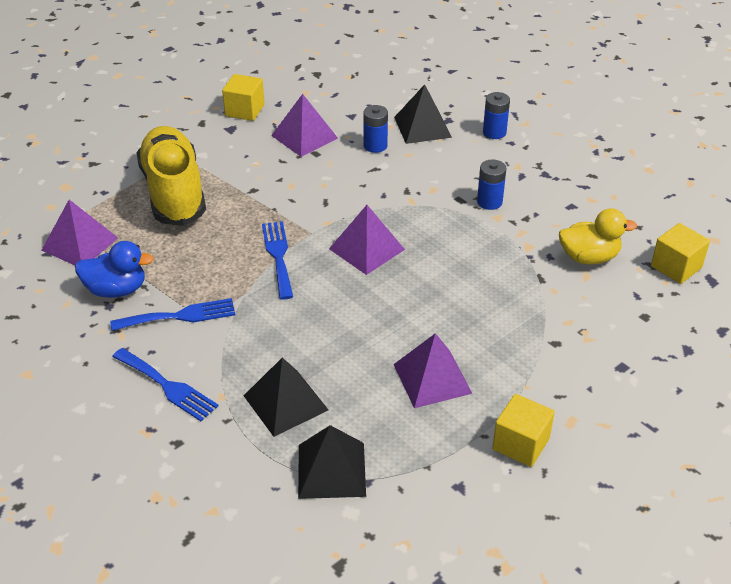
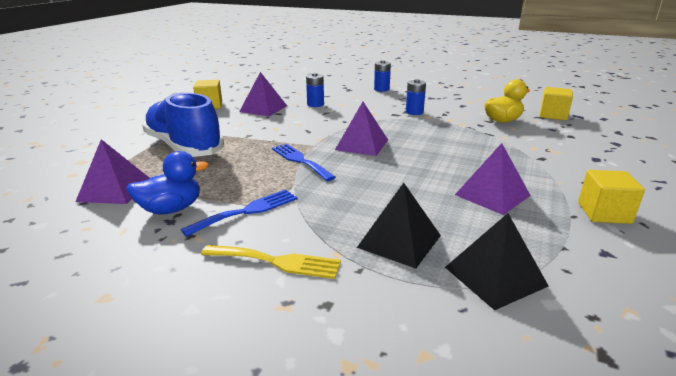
camera: 25 degrees left, 15 degrees down
(167, 386) = (276, 262): blue fork -> yellow fork
(174, 192) = (184, 147): yellow shoe -> blue shoe
(422, 127) = (337, 94): black pyramid -> none

